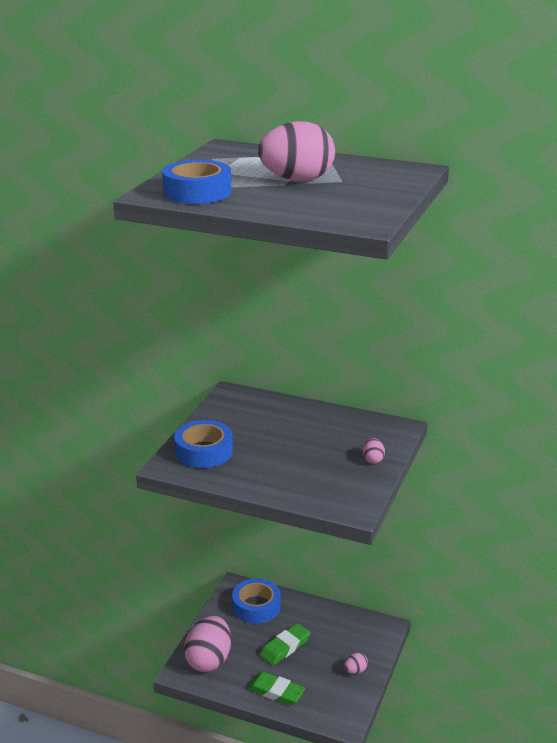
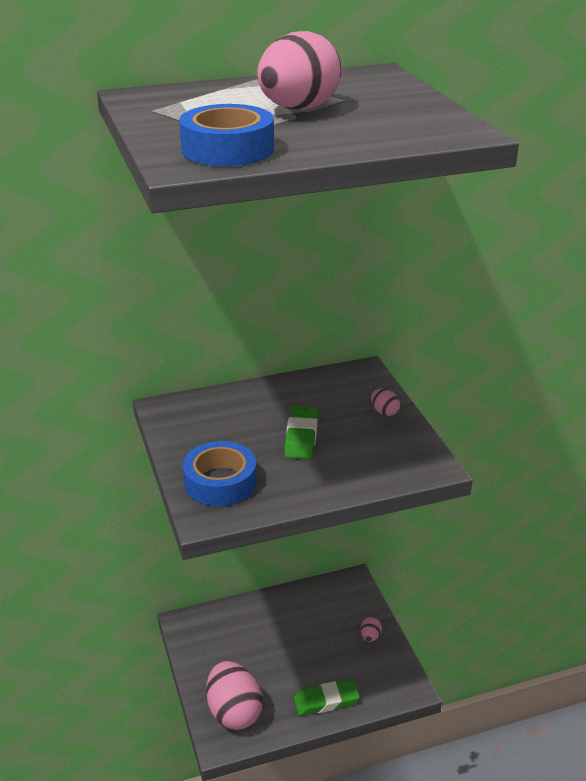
camera: 40 degrees left, 5 degrees up
(256, 606) = (223, 631): blue tape -> none
(285, 647) = (290, 653): green eraser -> green eraser (301, 437)

